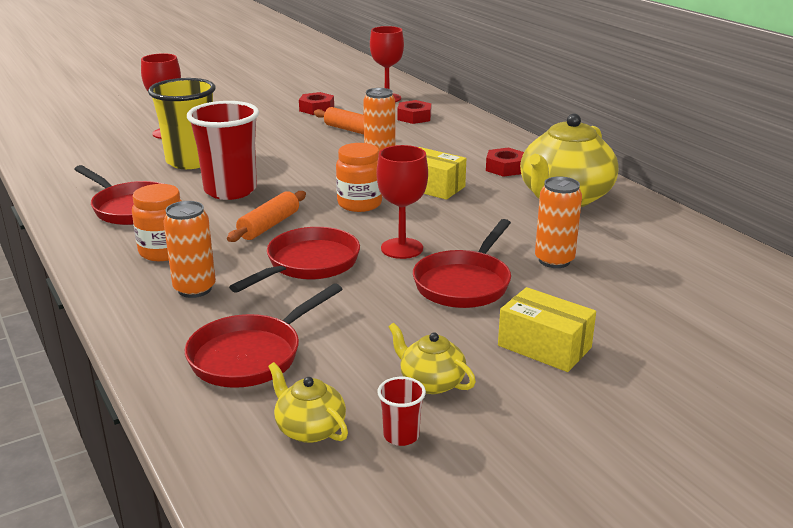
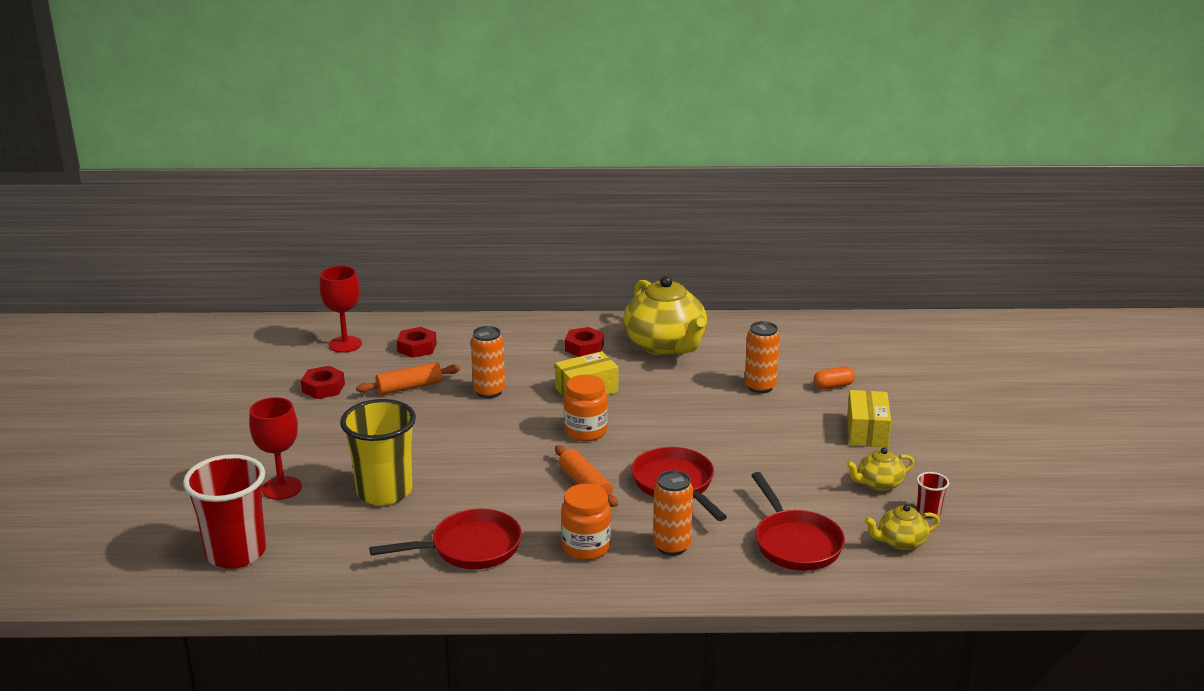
camera: 60 degrees left, 0 degrees up
(230, 190) = (486, 486): red cup -> red cup (236, 553)
(402, 248) = (686, 438): red goblet -> none
(464, 283) = (763, 431): red pan -> none
(544, 346) = (867, 431): yellow box -> yellow box turned 60 degrees counterclockwise
(619, 301) = (833, 386): none -> orange capsule

